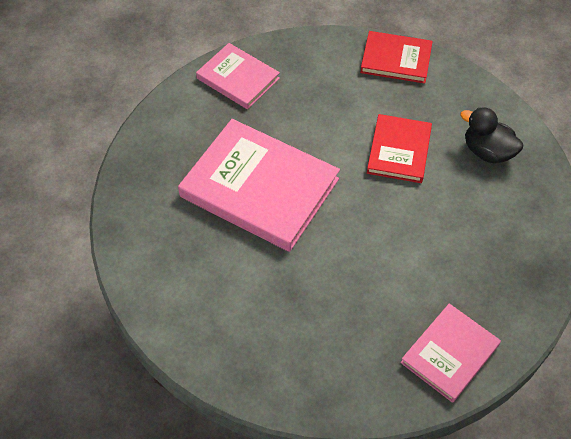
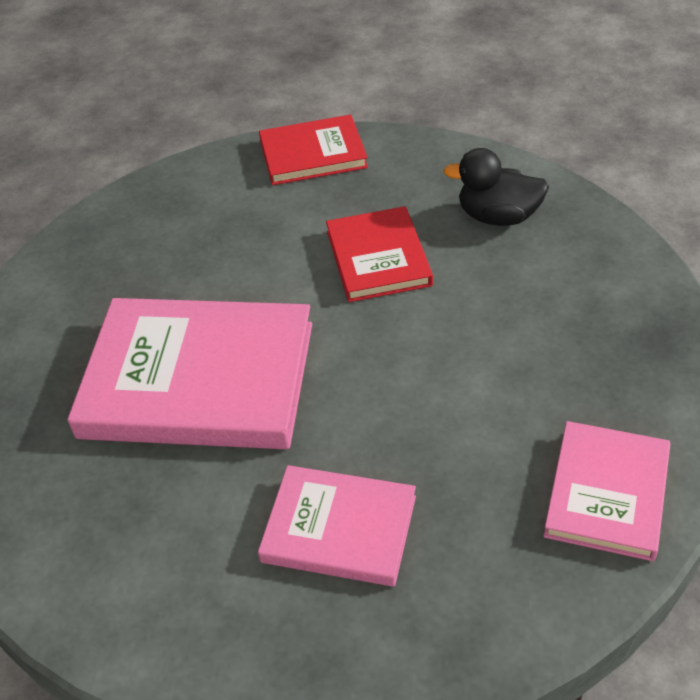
camera: 20 degrees left, 10 degrees down
(238, 78) = (96, 251): pink book -> pink book (339, 529)

